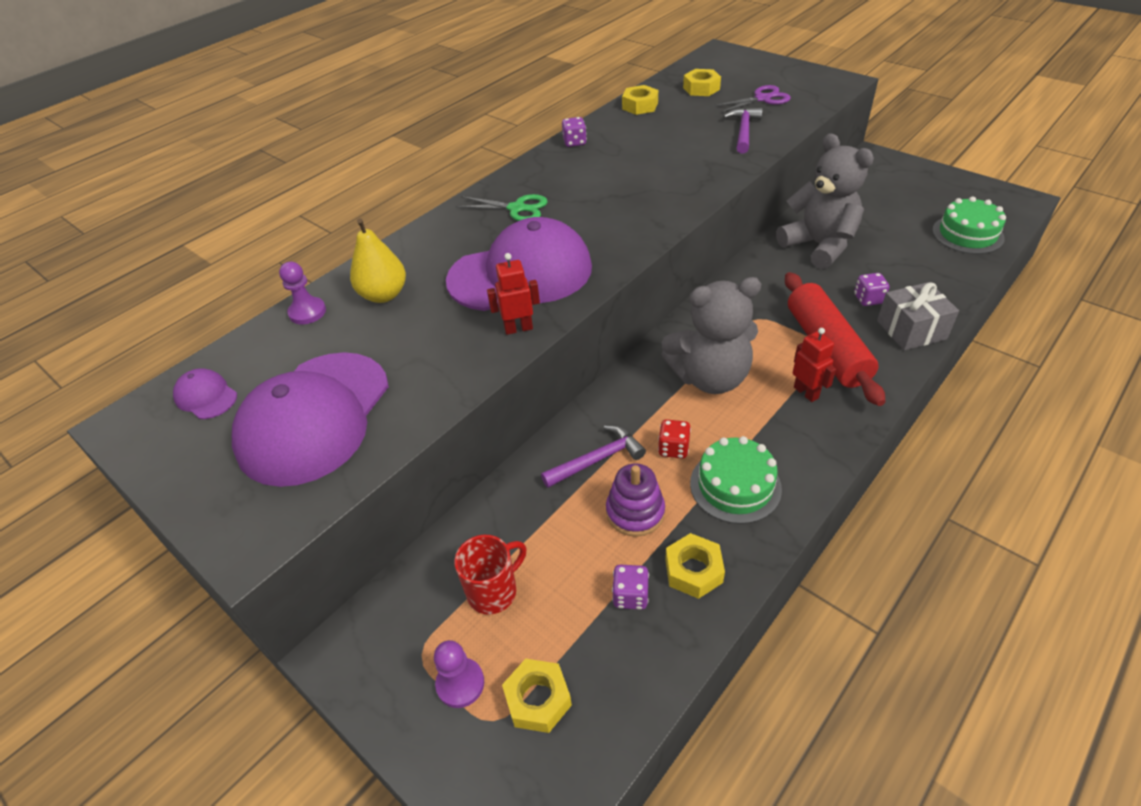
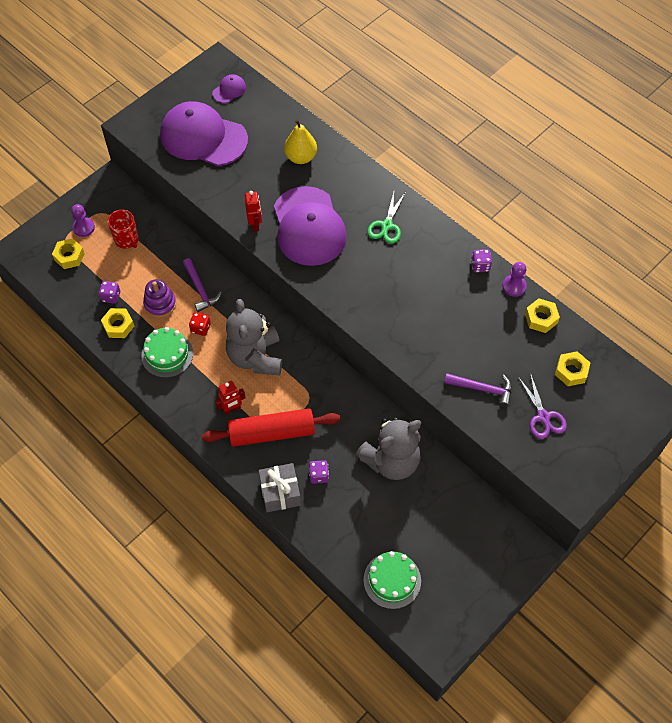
camera: 90 degrees right, 15 degrees up
(307, 312) = (291, 122): purple pawn -> purple pawn (514, 286)

